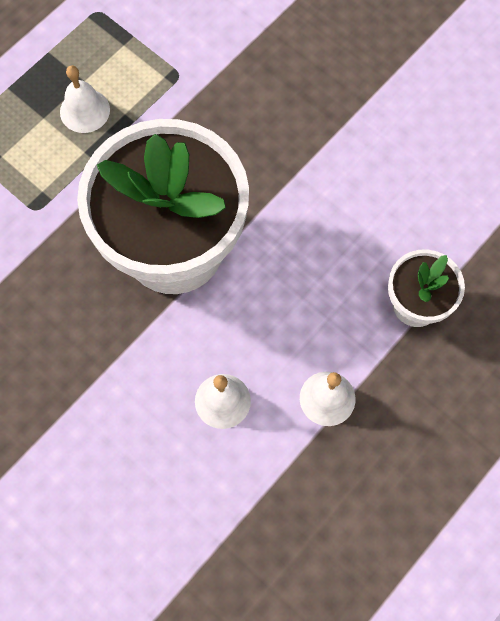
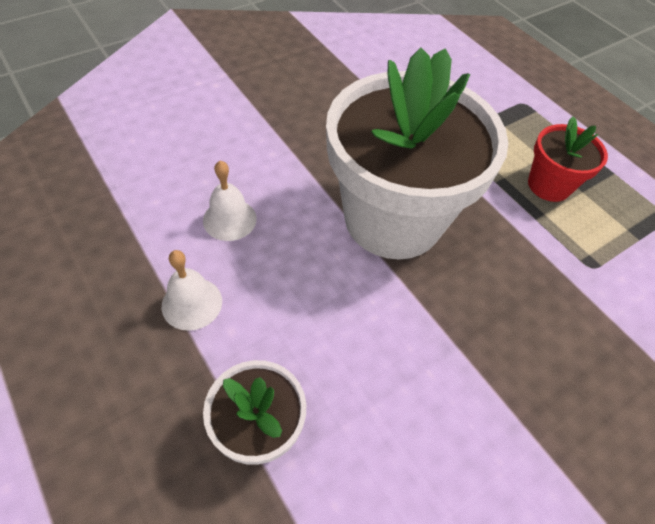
camera: 100 degrees right, 15 degrees down
(85, 110) = (549, 185): white bell -> red flower pot

